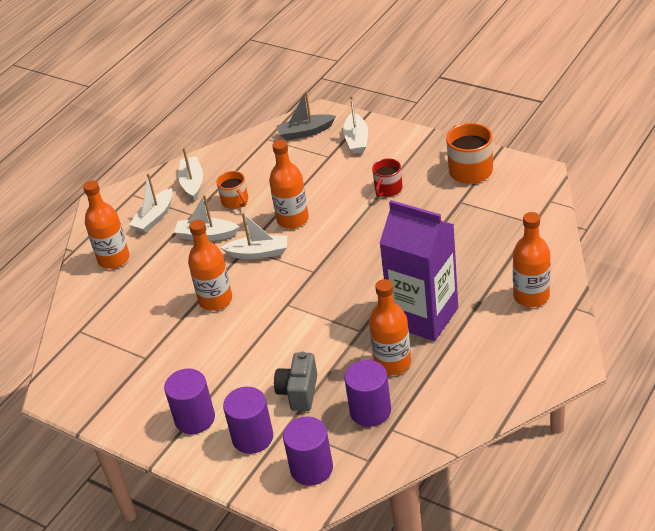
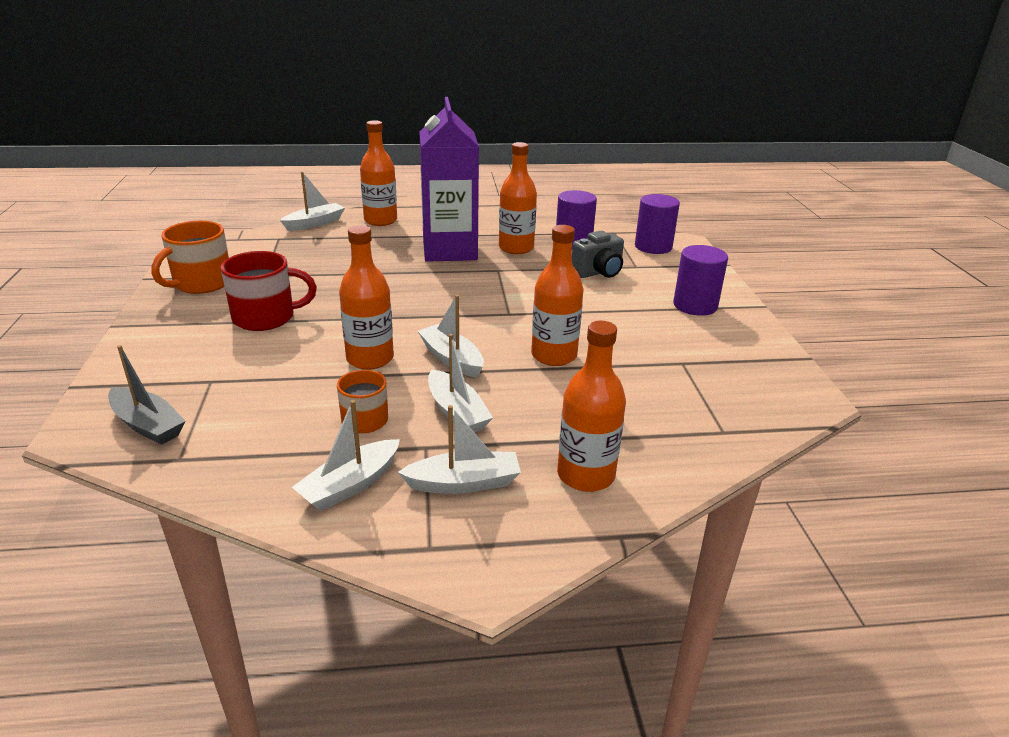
camera: 135 degrees left, 10 degrees down
(252, 437) = (667, 275): purple cylinder -> none
(356, 140) = (157, 372): white boat -> white boat (315, 223)
(388, 189) = (265, 317): red mug -> red mug, size x1.59

